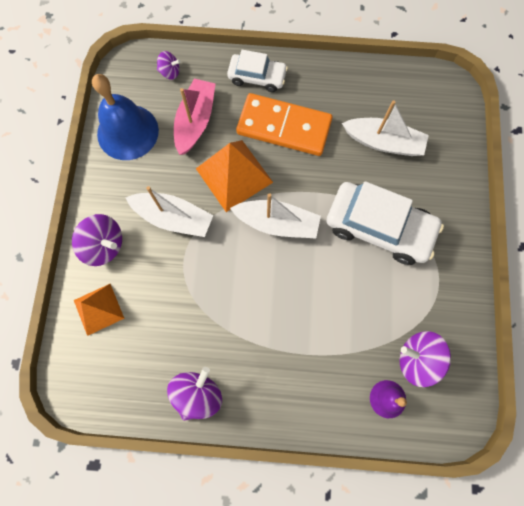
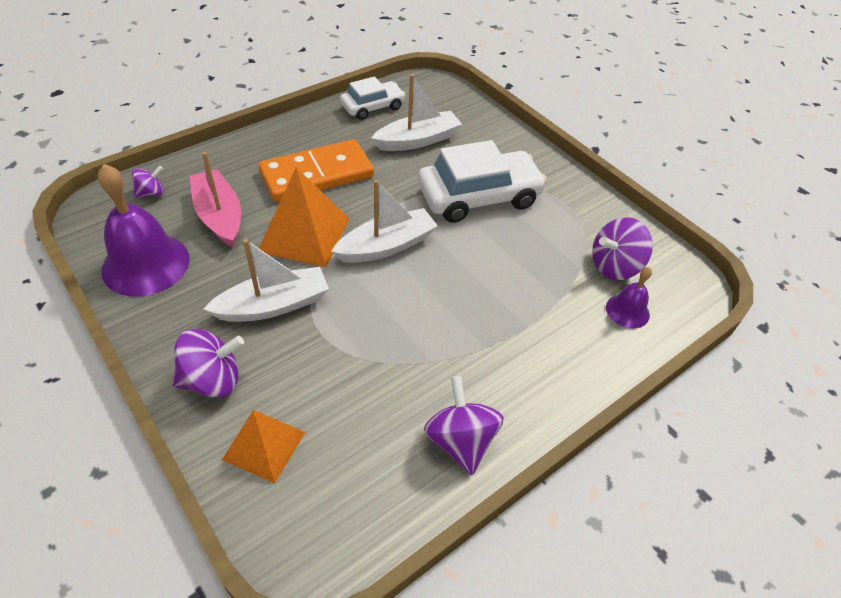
camera: 45 degrees left, 25 degrees down
(128, 132) = (146, 264): blue bell -> purple bell
(257, 77) = (252, 153): white car -> white car (372, 107)

